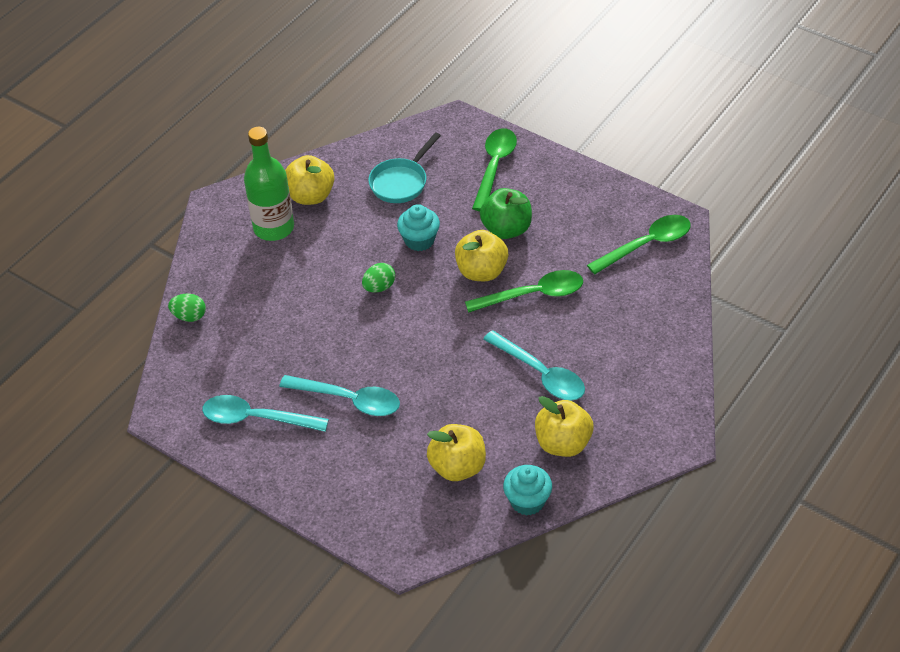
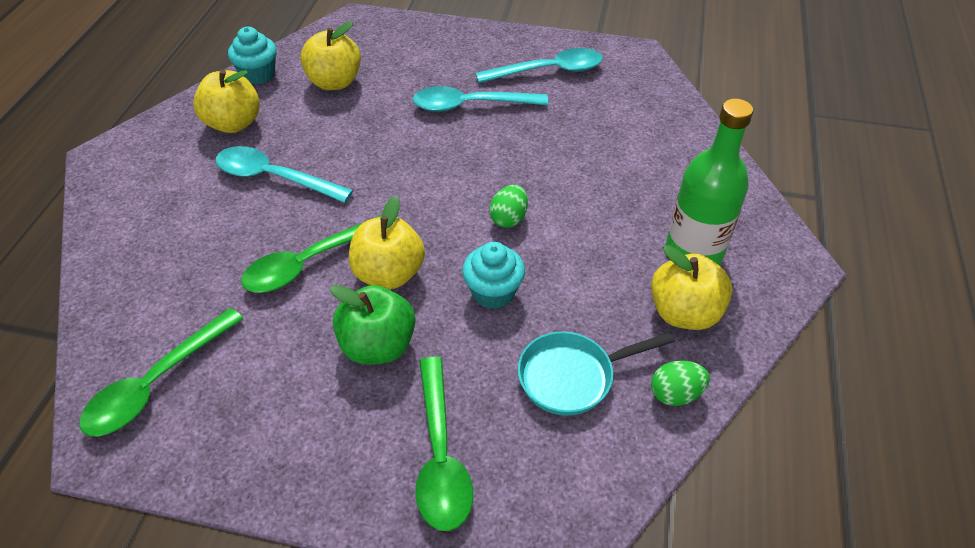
camera: 155 degrees right, 0 degrees up
(189, 316) = (693, 133): green egg -> green egg (675, 394)
(401, 182) = (572, 377): turquoise pan -> turquoise pan turned 120 degrees counterclockwise

